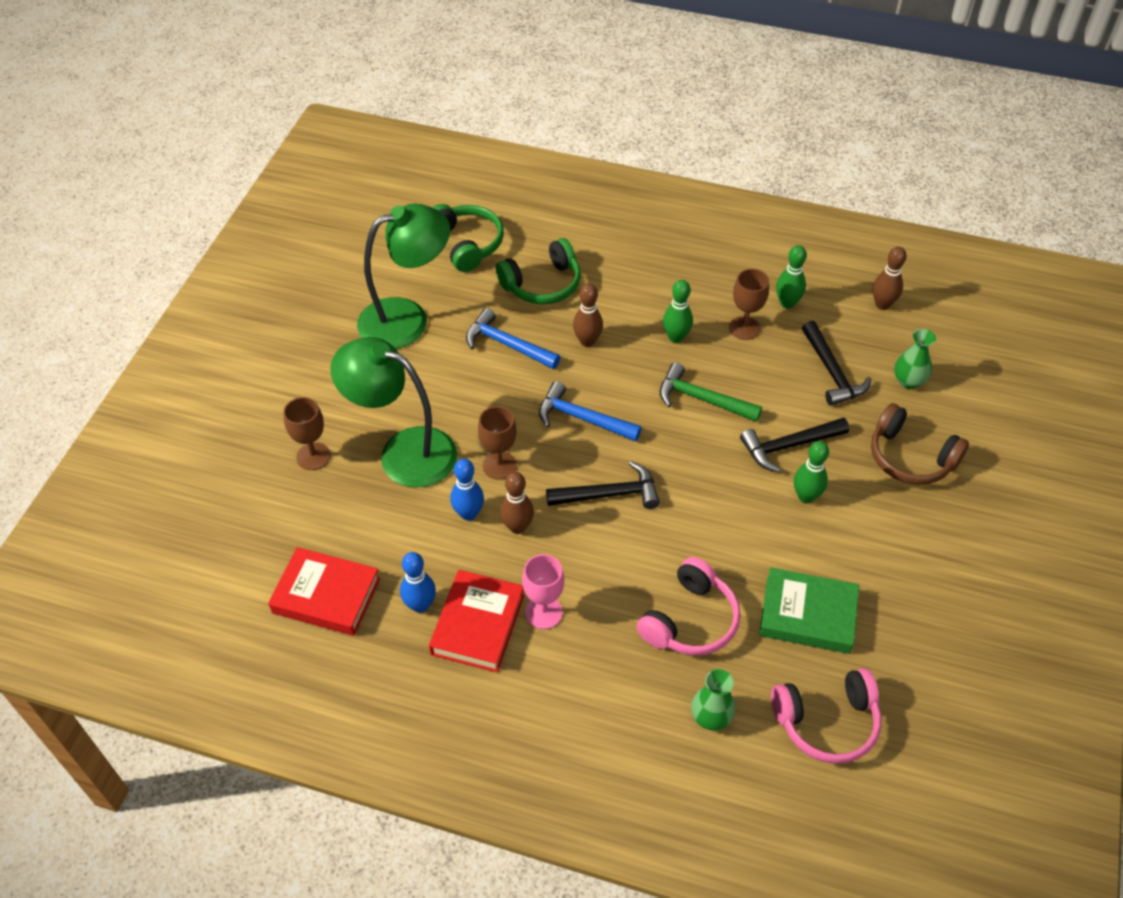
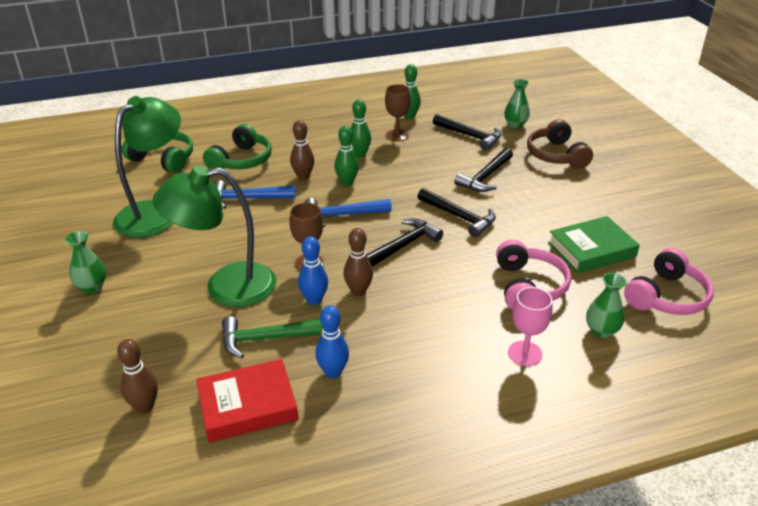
camera: 35 degrees left, 15 degrees down
(293, 387) = (92, 287): none -> green vase
(313, 456) = (150, 322): brown goblet -> none
(478, 624) = (390, 361): red book -> none
(544, 612) = (429, 330): pink goblet -> pink goblet (525, 353)
(701, 399) = (409, 176): green hammer -> green hammer (267, 338)
(704, 488) = (459, 217): none -> black hammer
(806, 496) = (522, 195): green bowling pin -> green bowling pin (347, 182)
(882, 304) = (463, 99): brown bowling pin -> brown bowling pin (145, 406)
(910, 457) = (556, 155): brown headphones -> brown headphones turned 75 degrees clockwise

